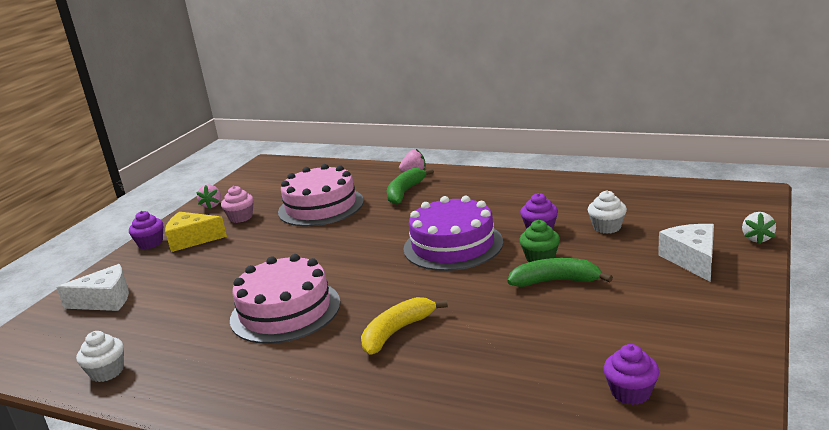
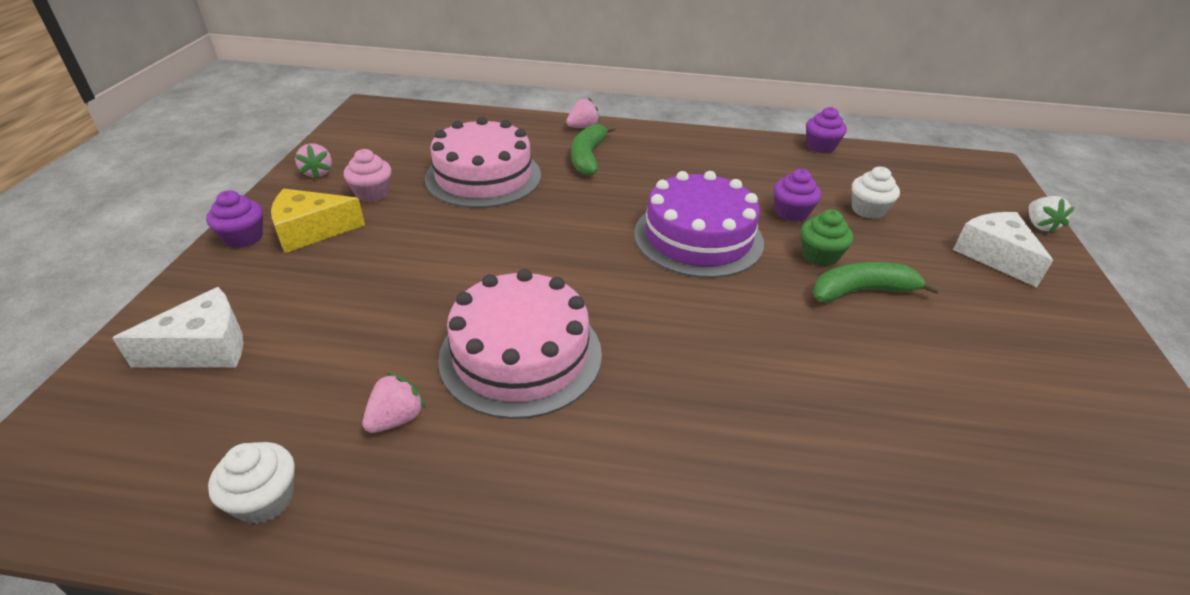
camera: 20 degrees left, 15 degrees up
(194, 339) = (396, 419): none -> pink strawberry
(397, 332) = (707, 384): yellow banana -> none
(630, 392) = (1073, 468): purple cupcake -> purple cupcake (820, 146)

